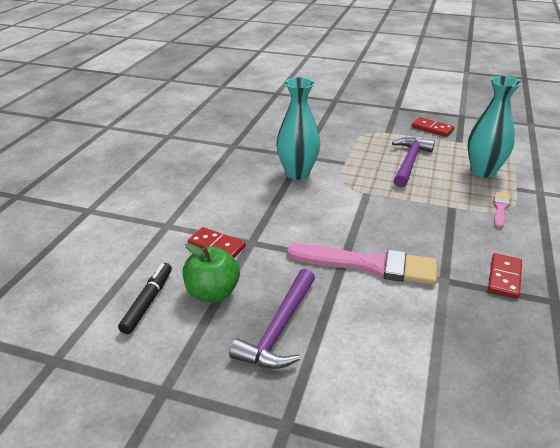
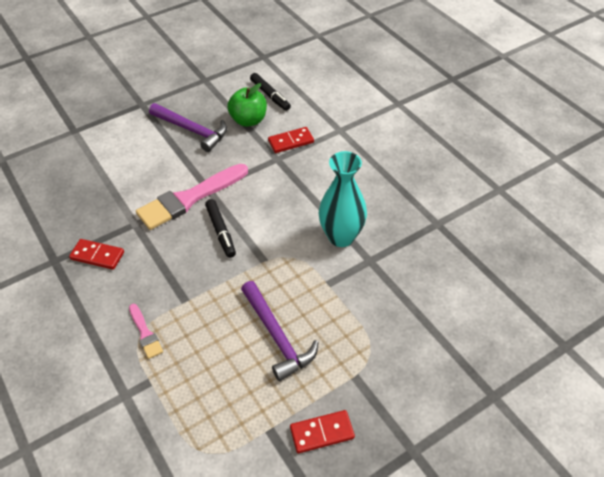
camera: 130 degrees right, 15 degrees up
(279, 329) = (192, 130): purple hammer -> purple hammer turned 150 degrees clockwise
(374, 226) = (221, 231): none -> black marker
(483, 171) = (199, 385): turquoise vase -> none
(504, 277) = (97, 255): red domino -> red domino turned 45 degrees counterclockwise

